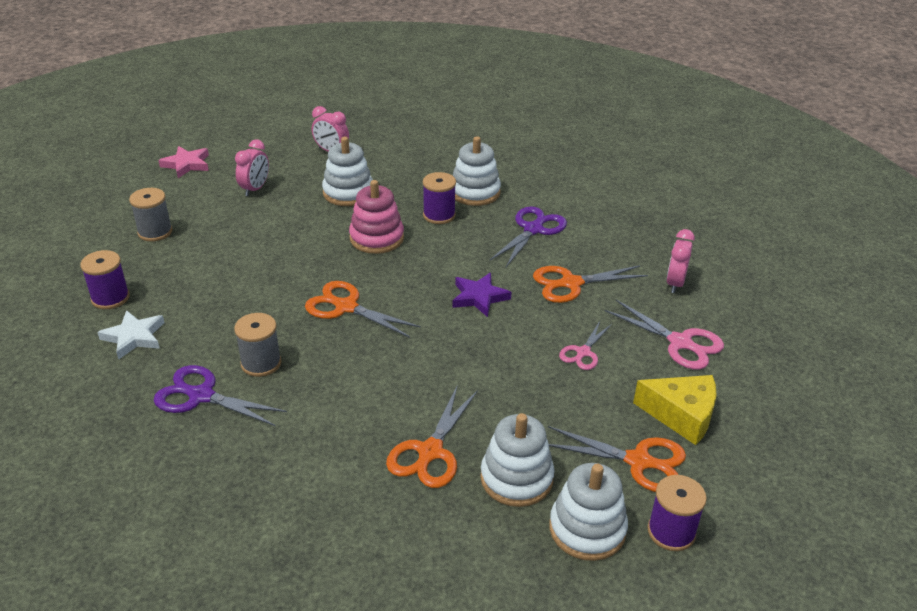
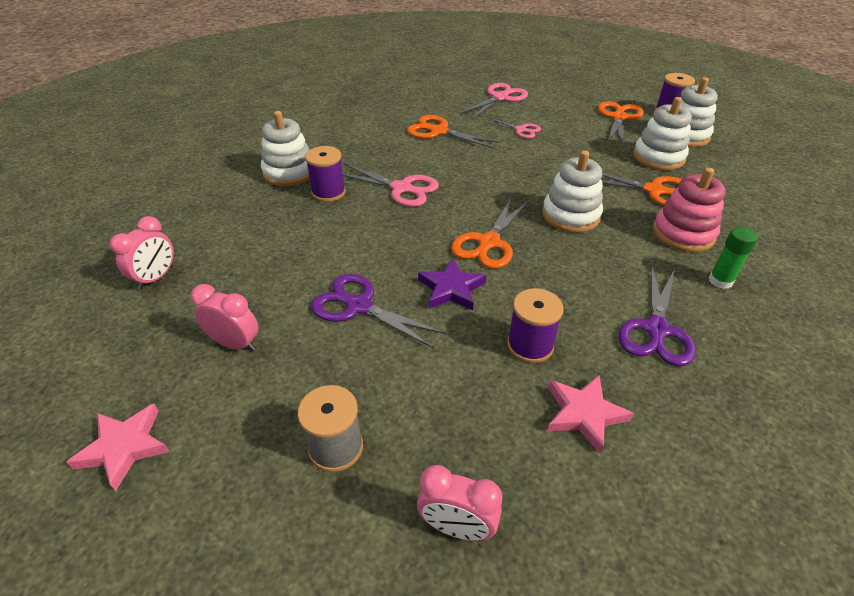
camera: 90 degrees left, 5 degrees up
(110, 298) = (509, 466): purple spool -> purple spool (530, 345)
(134, 337) = (584, 414): white star -> pink star
(252, 462) = (720, 281): none -> green glue stick
(261, 363) = (591, 292): grey spool -> none
(348, 193) = (268, 256): white stacking toy -> white stacking toy (570, 215)
(376, 238) = (367, 230): pink stacking toy -> pink stacking toy (683, 233)
(443, 257) = (402, 189): none -> pink scissors
(479, 297) = (461, 170): purple star -> purple star (451, 289)
(533, 229) = (359, 144): purple scissors -> purple scissors (358, 306)
(570, 284) = (438, 131): orange scissors -> orange scissors turned 135 degrees clockwise
(675, 283) = (434, 94): pink clock -> pink clock (457, 527)
(681, 415) = (571, 103): yellow cheese -> none

